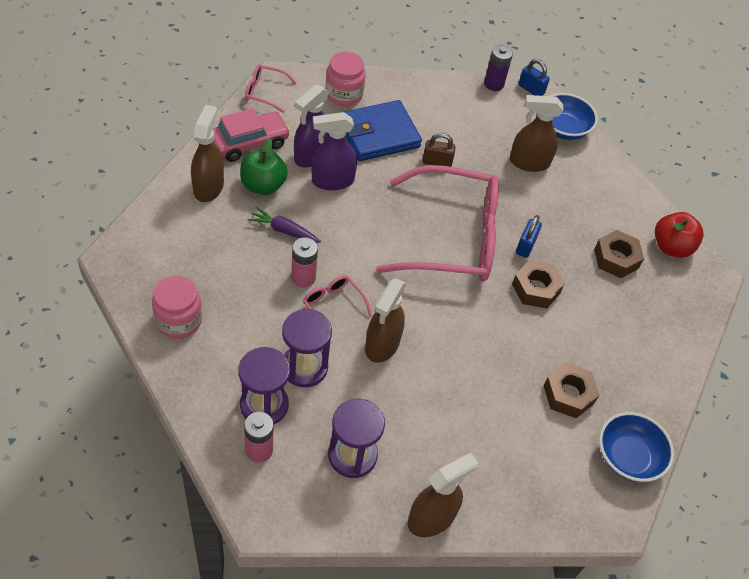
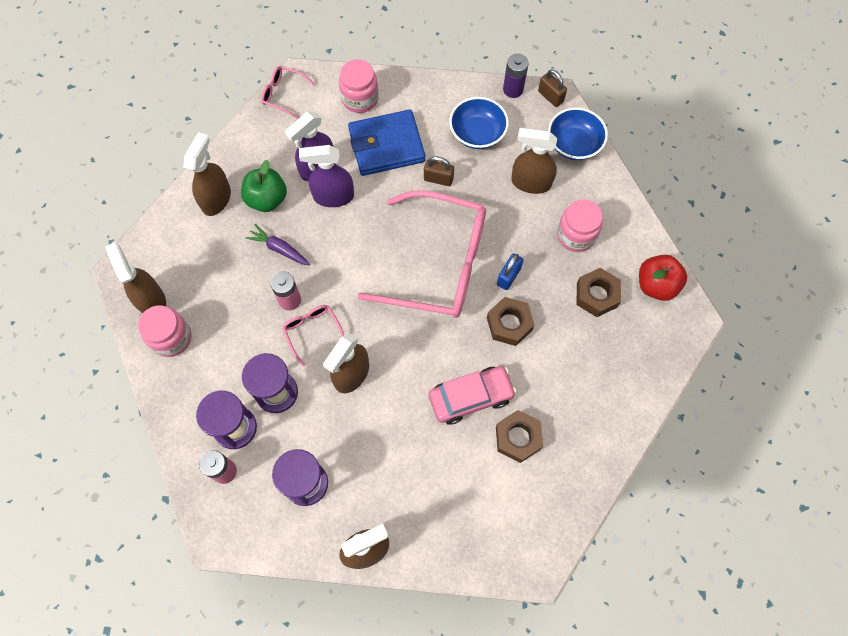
camera: 15 degrees right, 15 degrees up
(150, 285) = (151, 300): none -> brown spray bottle
(249, 143) = (260, 152): pink car -> pink car (471, 397)
(531, 89) = (550, 96): blue padlock -> brown padlock
(583, 207) = (576, 235): none -> pink jar
(628, 457) = (561, 506): blue bowl -> blue bowl (477, 133)

